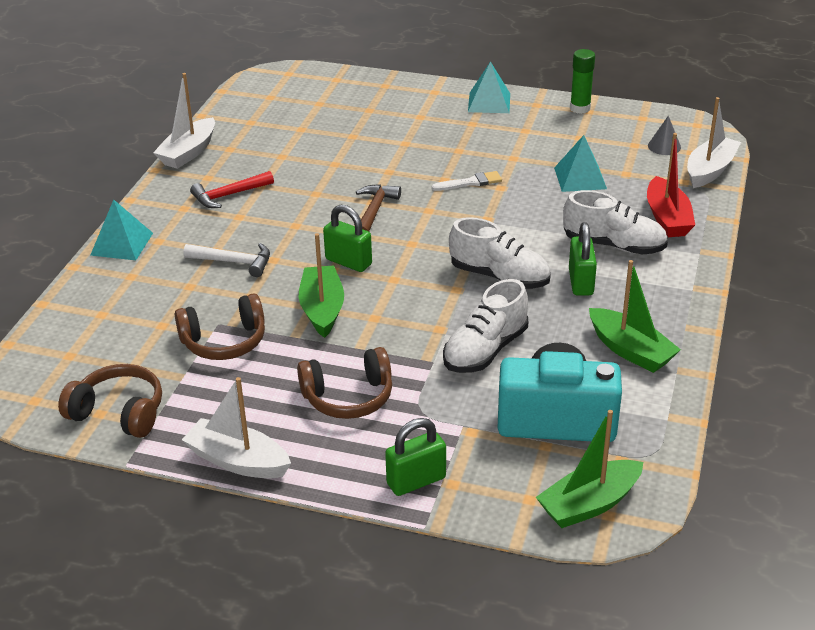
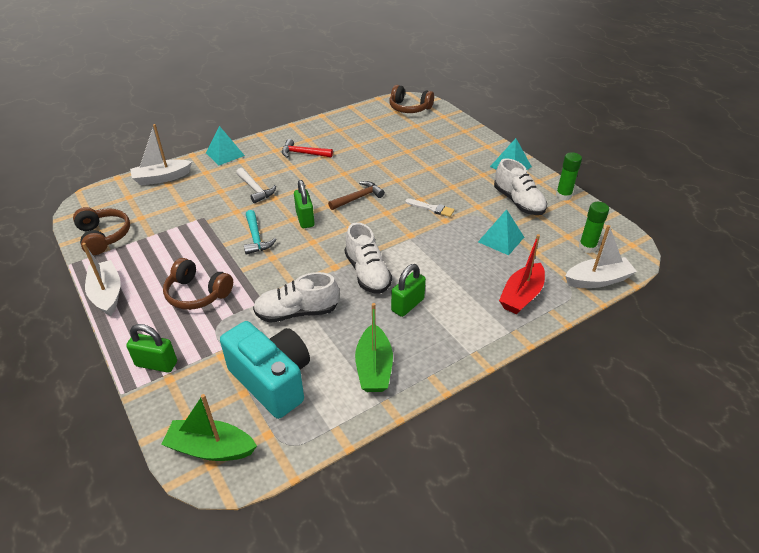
camera: 40 degrees right, 5 degrees up
(188, 152) = (317, 123): white boat -> white boat (162, 178)
(224, 341) = (192, 228): brown headphones -> brown headphones (409, 108)
(322, 309) = (256, 238): green boat -> turquoise hammer
(614, 245) = (461, 293): white shoe -> white shoe (518, 202)
(664, 146) = (587, 247): grey cone -> green glue stick

